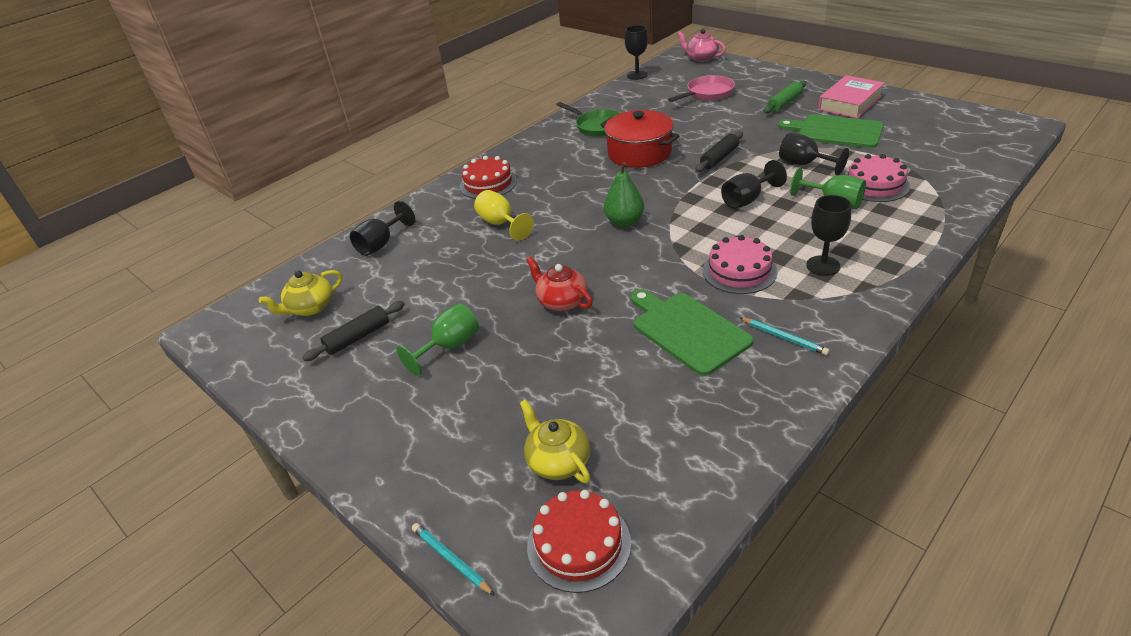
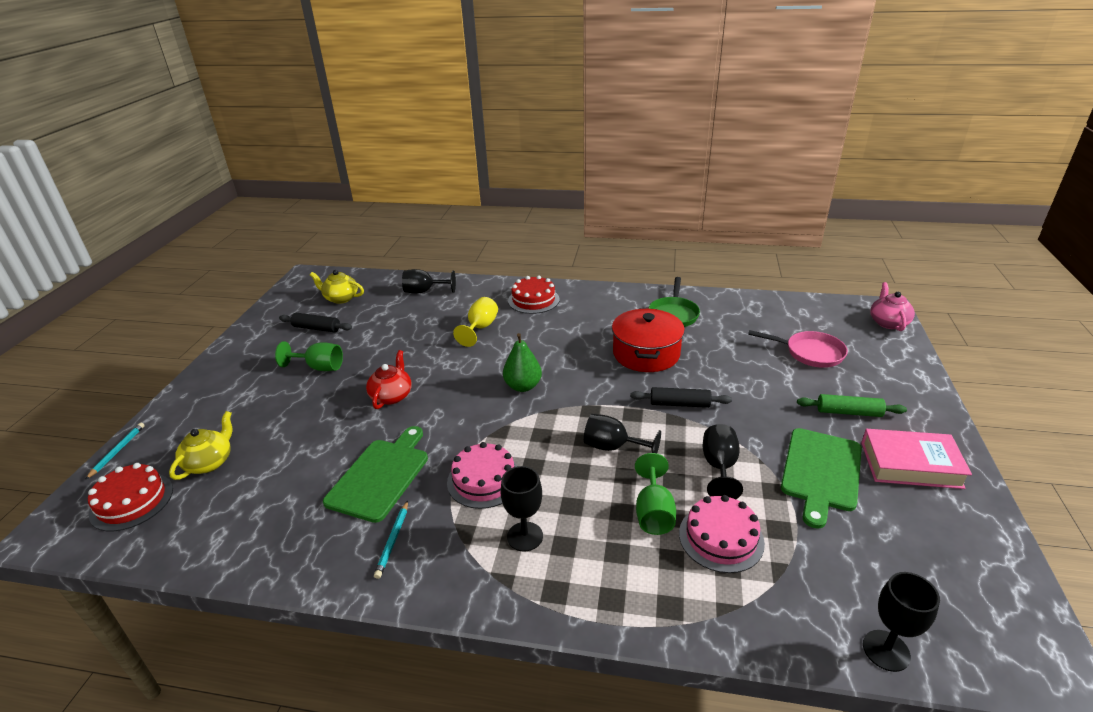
camera: 55 degrees right, 5 degrees down
(637, 75) = (799, 299): black goblet -> black goblet (886, 650)
(836, 131) = (821, 472): green cutting board -> green cutting board turned 150 degrees counterclockwise

